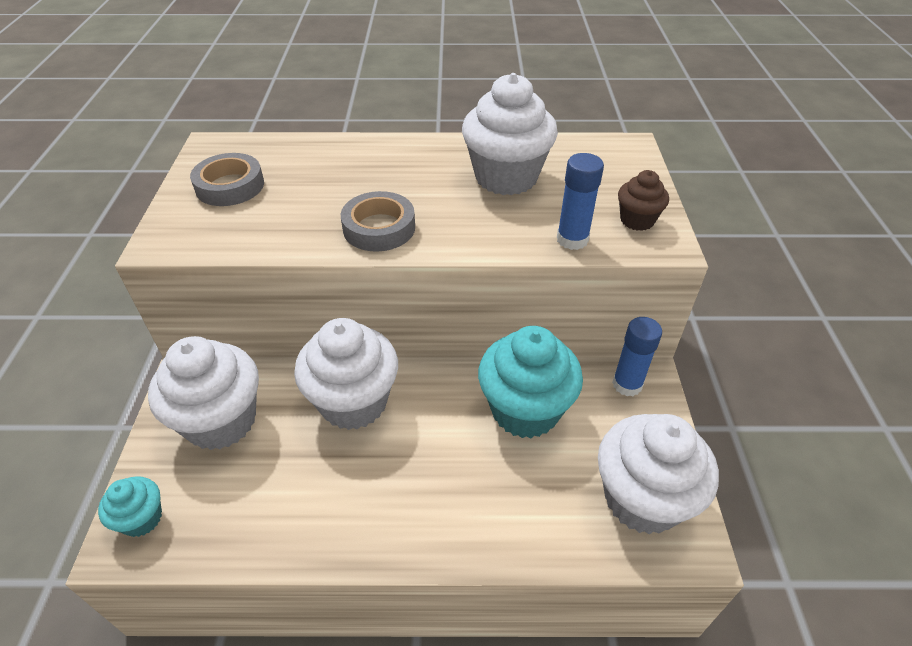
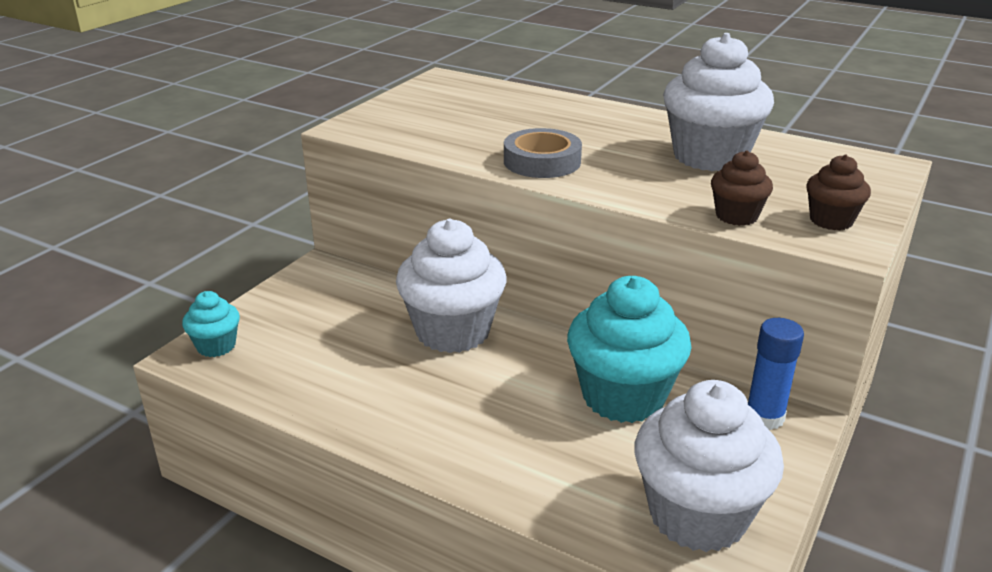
camera: 30 degrees right, 15 degrees down
(221, 421) = (327, 305): white cupcake -> none
(230, 186) = (435, 106): grey tape -> none
(572, 239) = (736, 216): blue glue stick -> brown cupcake

